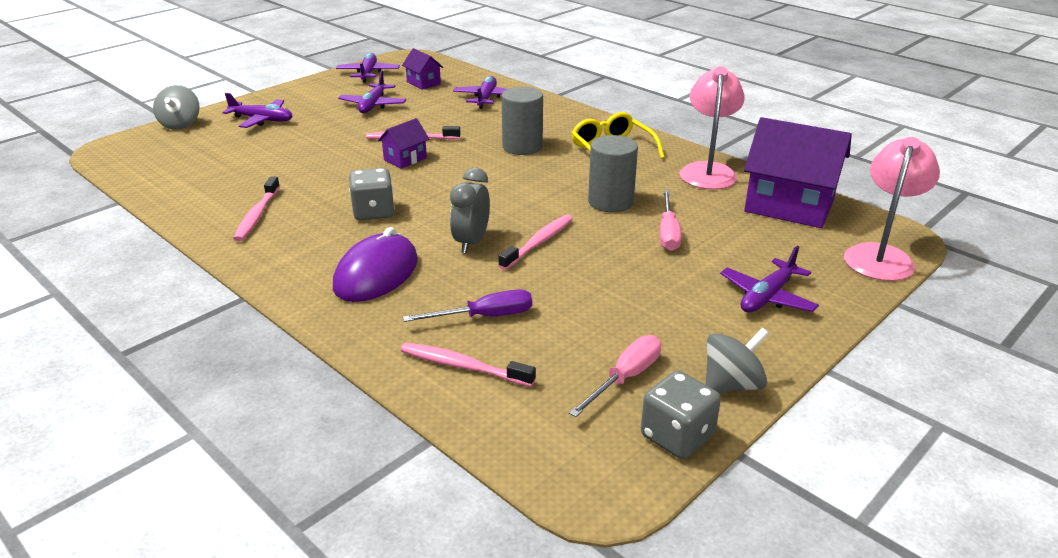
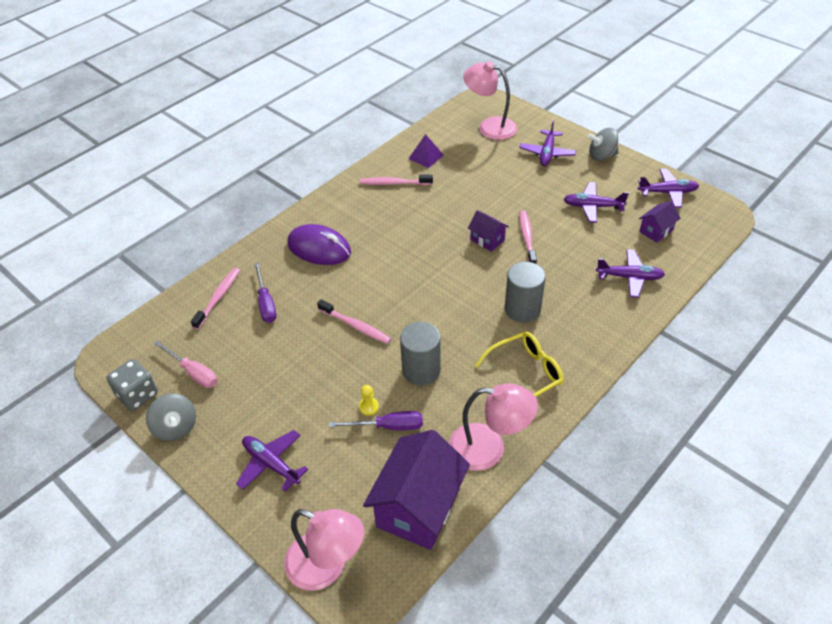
camera: 90 degrees right, 15 degrees up
(177, 148) = (489, 126): none -> pink lamp
(180, 124) = (530, 117): grey spinning top -> grey spinning top (601, 156)
(211, 192) = (426, 157): none -> purple pyramid
(373, 212) = (400, 235): grey dice -> none
(471, 242) = (357, 289): grey clock -> none
(668, 233) = (369, 407): pink screwdriver -> yellow pawn
(693, 221) = (388, 426): none -> purple screwdriver

